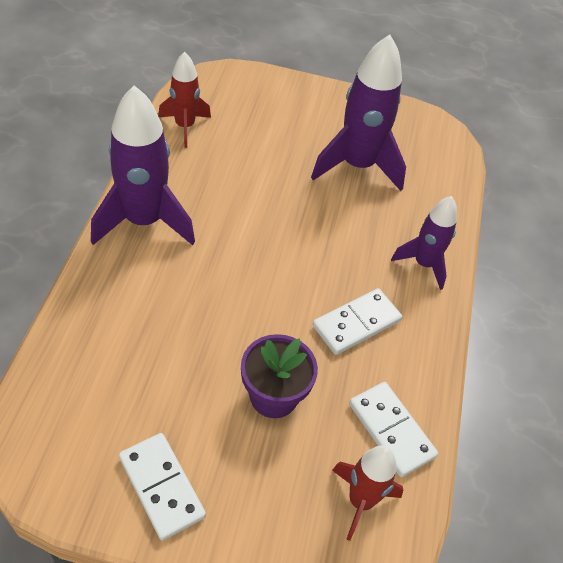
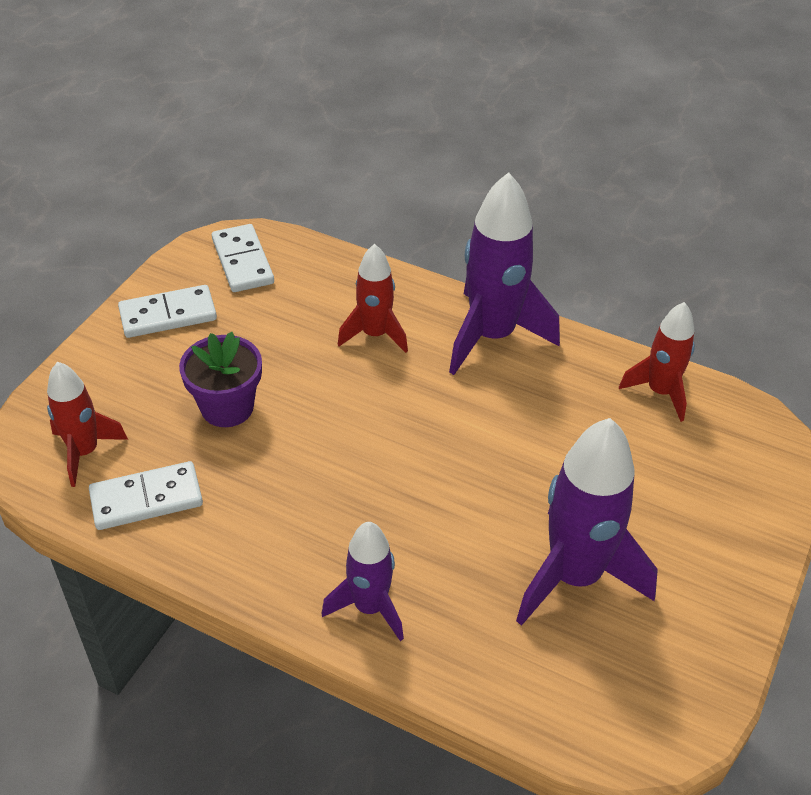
camera: 110 degrees right, 5 degrees down
(157, 301) = (375, 335): none -> red rocket
(356, 323) = (295, 503): white domino -> white domino (243, 261)

